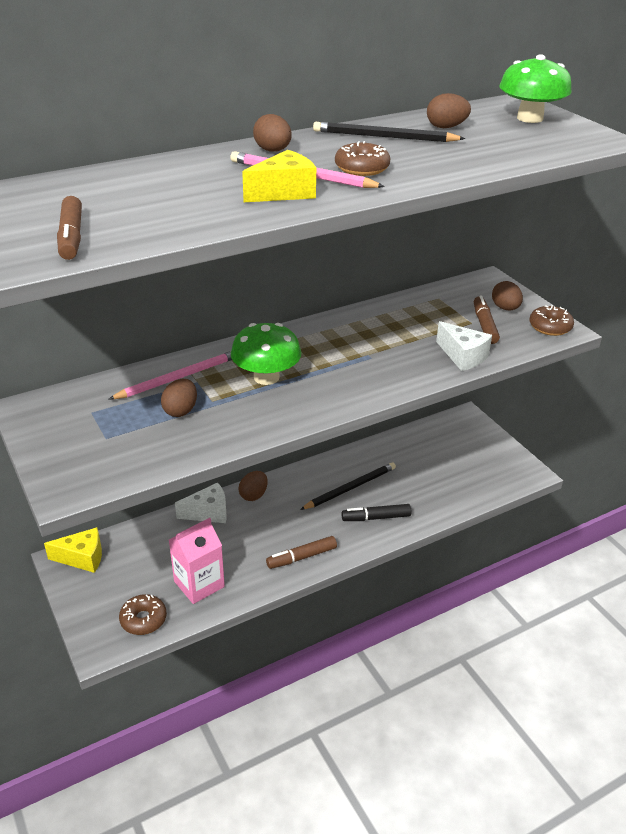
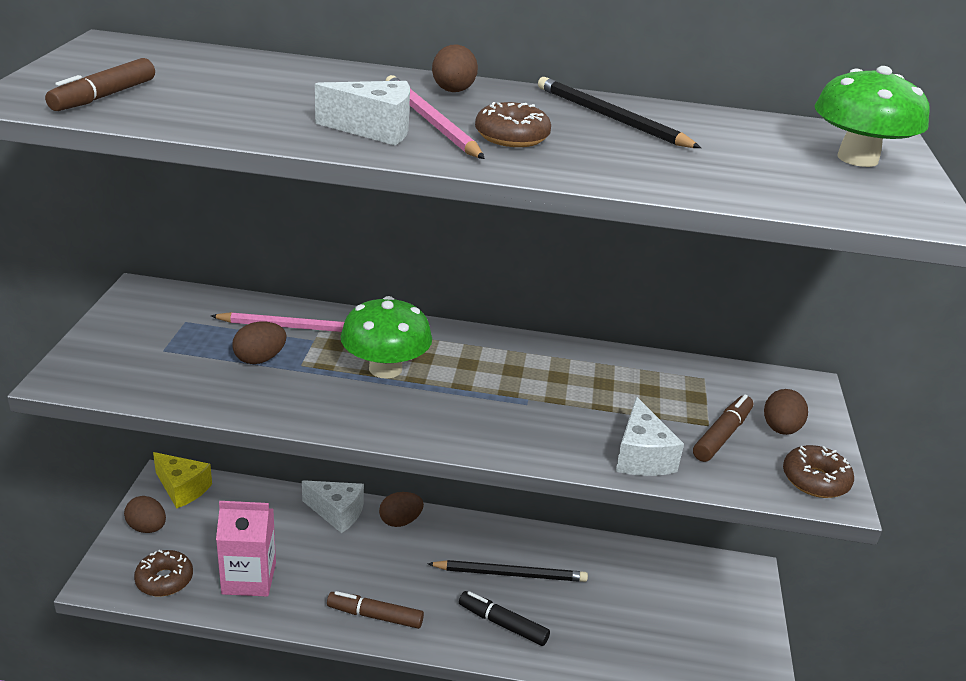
camera: 35 degrees right, 5 degrees down
(284, 193) = (375, 129): yellow cheese -> white cheese
(446, 127) = (713, 132): brown egg -> brown egg (147, 528)

